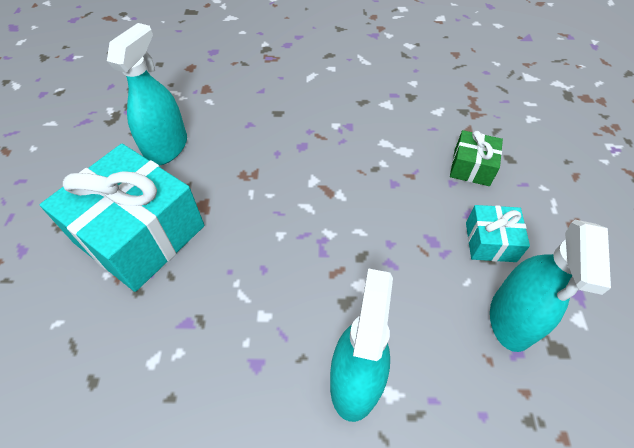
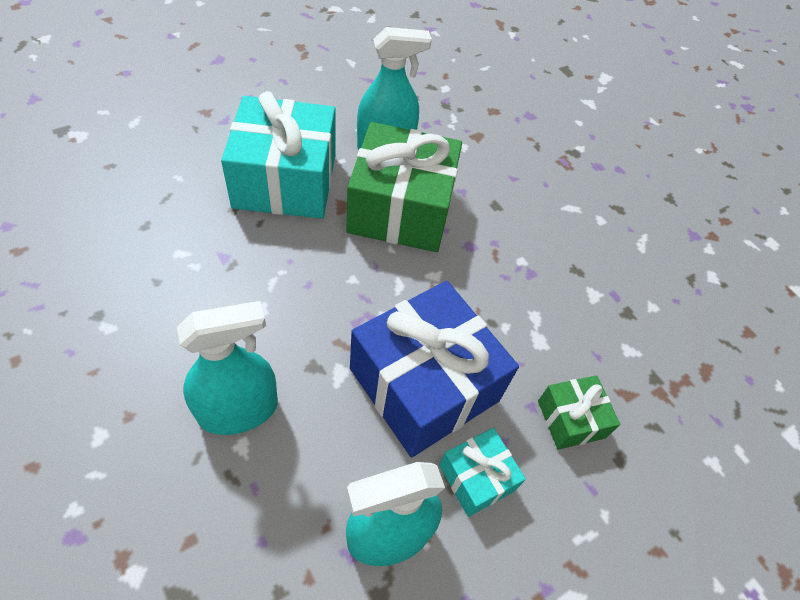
camera: 50 degrees right, 0 degrees up
(236, 169) = (400, 209): none -> green gift
(402, 235) = (424, 384): none -> blue gift

